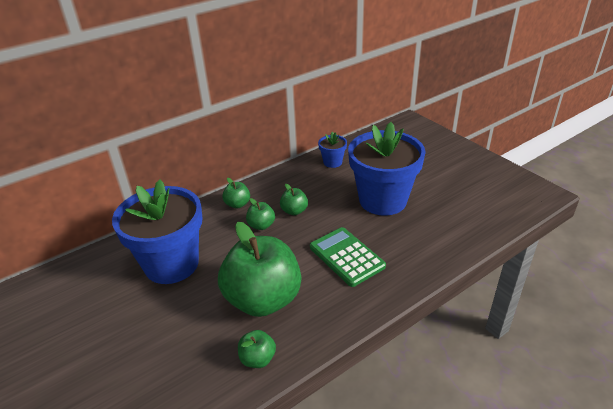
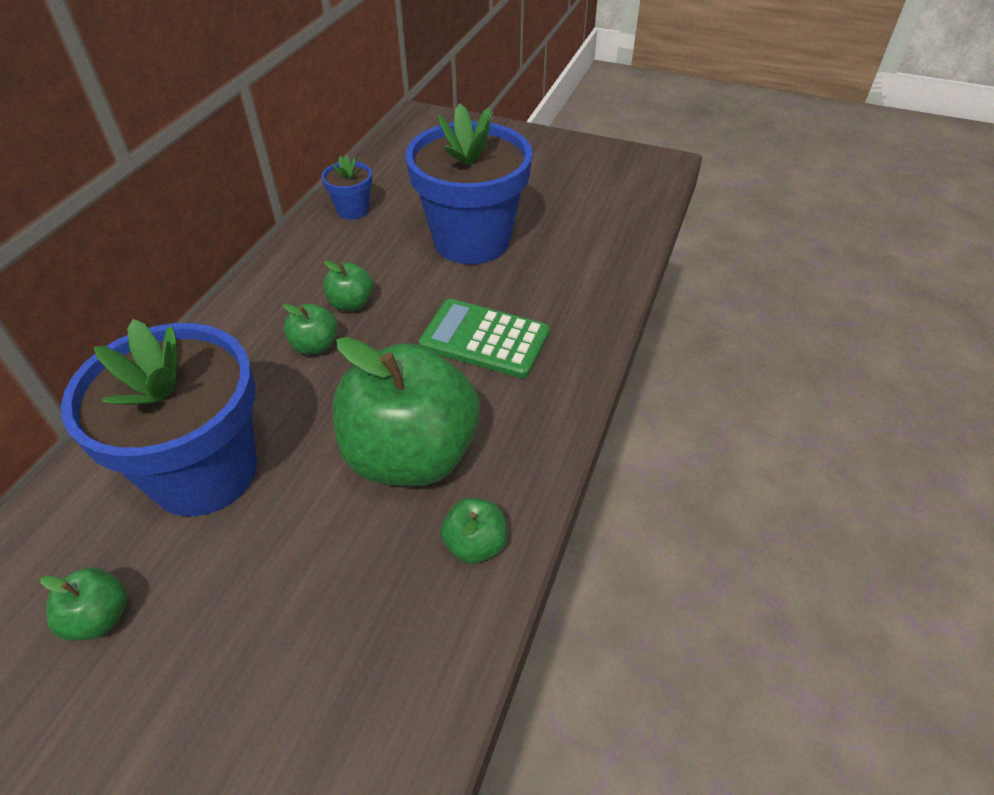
camera: 35 degrees left, 10 degrees up
(237, 204) = (245, 328): green apple -> green apple (100, 617)

